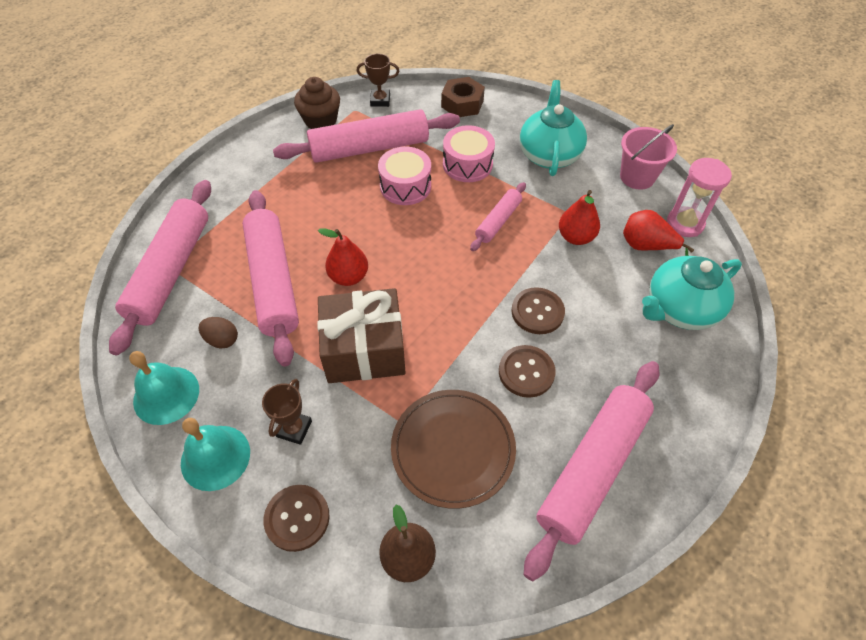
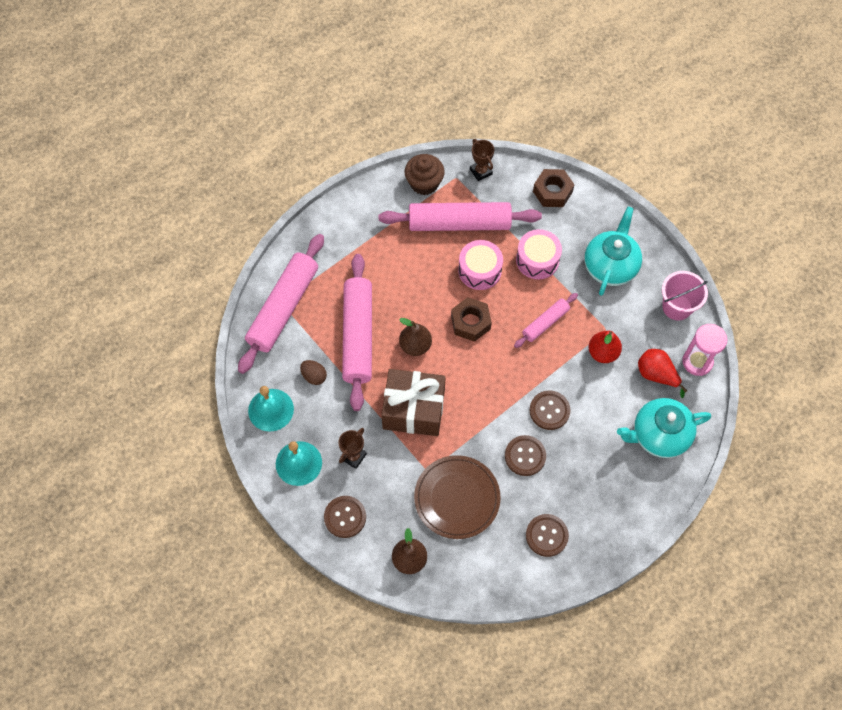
camera: 15 degrees right, 10 degrees up
(348, 277) = (415, 345): red pear -> brown pear
(380, 100) = (481, 171): brown trophy -> brown trophy turned 45 degrees clockwise
(410, 238) = (470, 322): none -> brown nut
(592, 468) = (546, 535): pink rolling pin -> brown button

